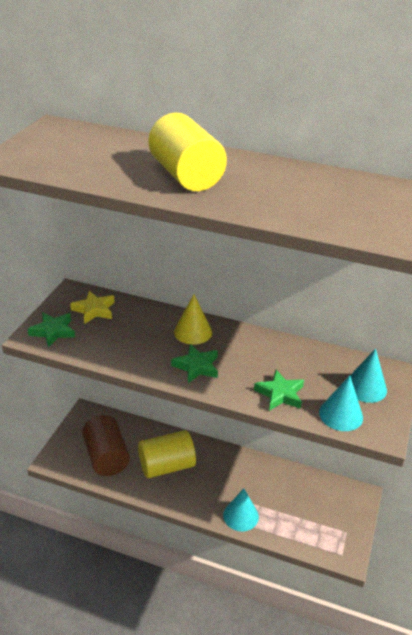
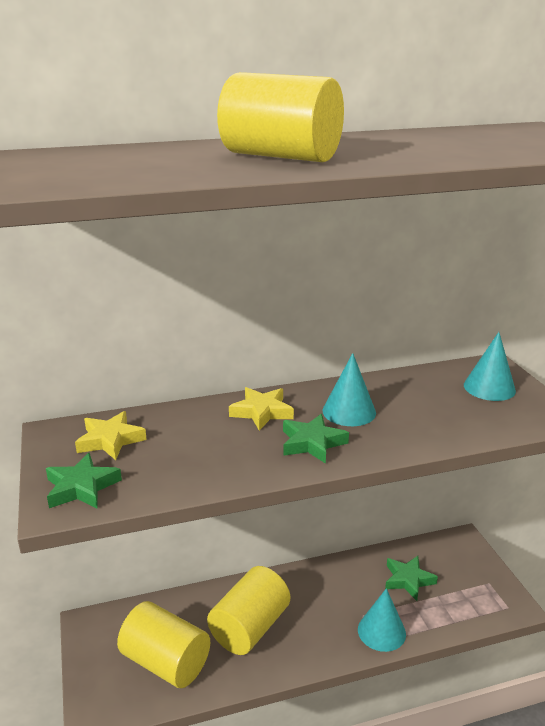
camera: 35 degrees left, 10 degrees down
(106, 457) = (166, 662): brown cylinder -> yellow cylinder
(193, 332) = (262, 412): yellow cone -> yellow star
(280, 394) = (428, 428): green star -> green star (408, 580)
(341, 414) = (504, 420): turquoise cone -> turquoise cone (349, 411)

